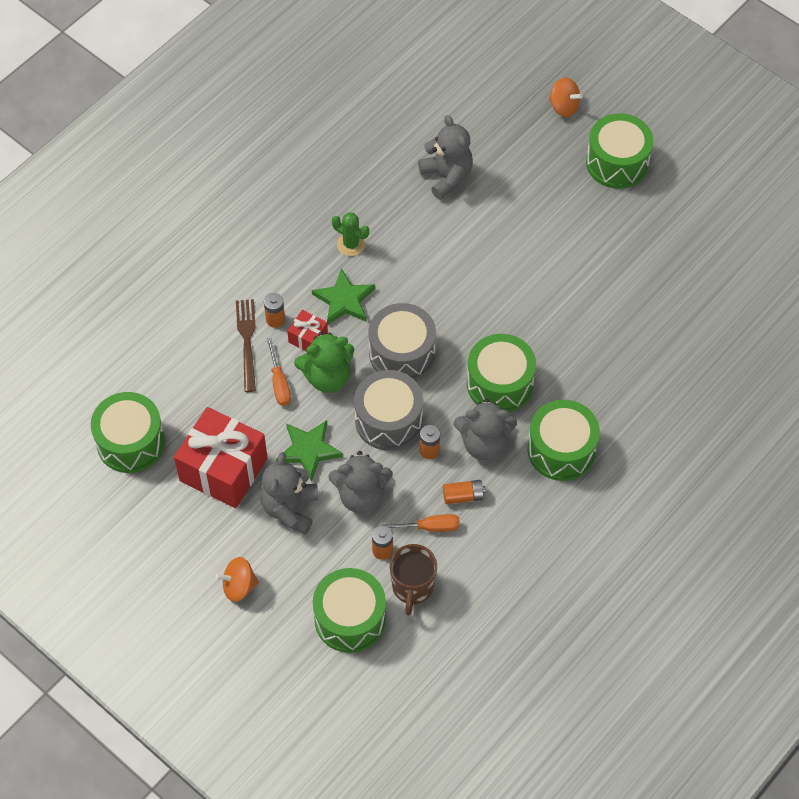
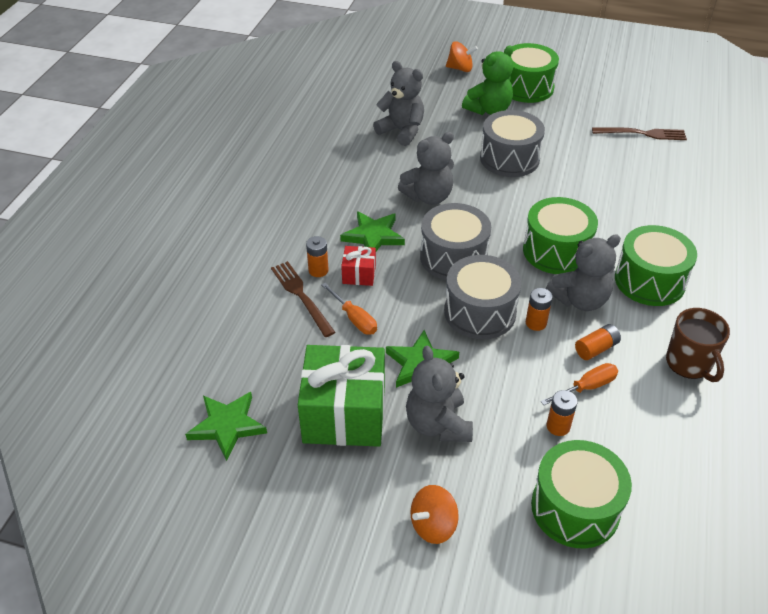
camera: 25 degrees left, 15 degrees down
(131, 442) = (227, 426): green drum -> green star
(223, 469) = (344, 414): red gift -> green gift
(327, 377) = (398, 298): green teddy bear -> green teddy bear (489, 110)
(351, 244) = (352, 196): green cactus -> none
(361, 495) = (501, 385): grey teddy bear -> grey teddy bear (428, 196)
(412, 587) = (614, 449): brown mug -> brown mug (689, 363)
(531, 255) = (509, 158): none -> grey drum
(692, 275) = (642, 134): none -> brown fork

